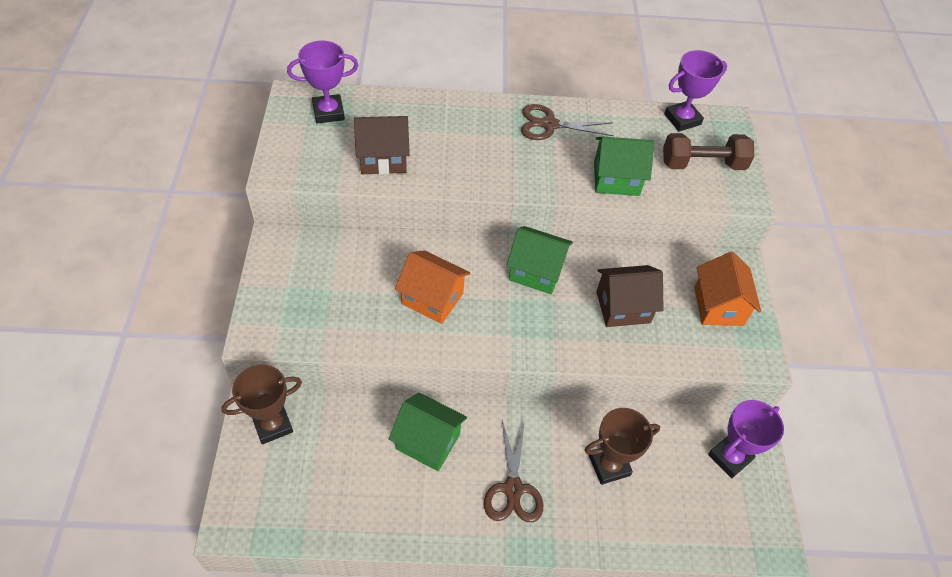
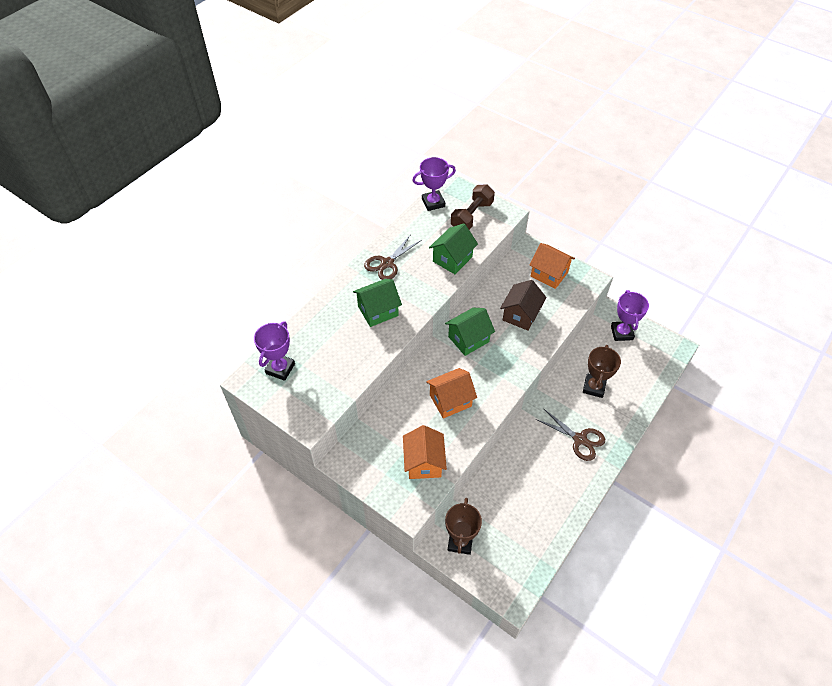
camera: 50 degrees left, 0 degrees up
(327, 316) = (424, 462): none -> orange house
(383, 158) = (346, 360): brown house -> none
(428, 441) = (525, 464): green house -> green house (378, 311)
(682, 119) = (433, 203): purple trophy -> purple trophy turned 60 degrees clockwise

